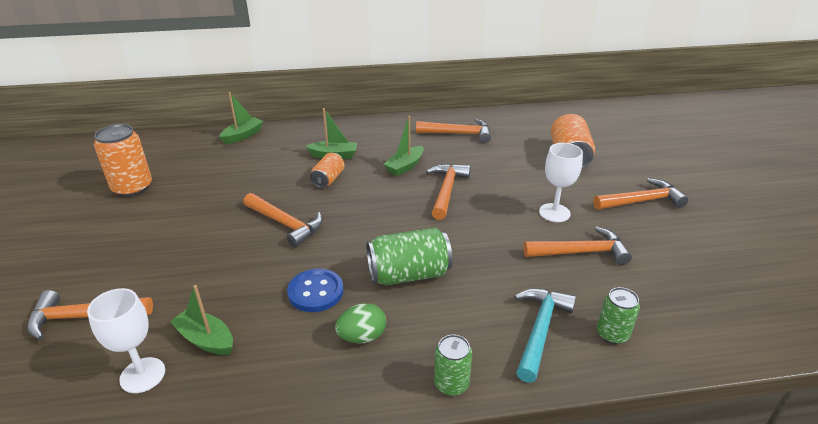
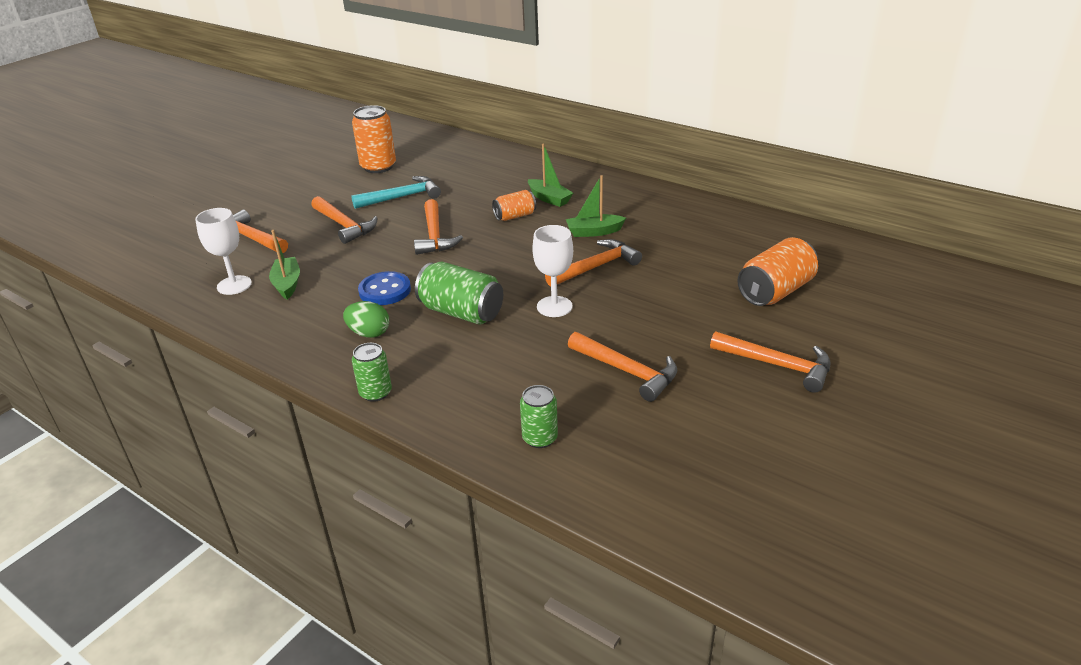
camera: 45 degrees right, 0 degrees up
(243, 135) = (504, 155): green boat -> none
(458, 134) = (694, 223): orange hammer -> orange hammer (344, 225)
(540, 330) = (489, 401): turquoise hammer -> turquoise hammer (402, 197)
(554, 213) = (663, 330): white goblet -> white goblet (554, 306)

